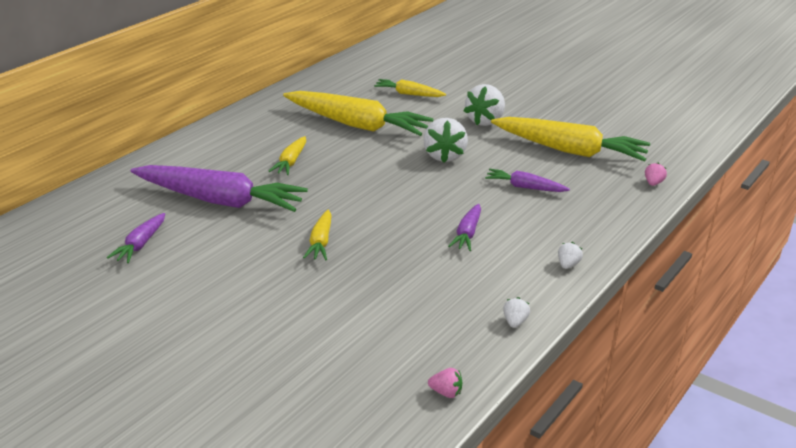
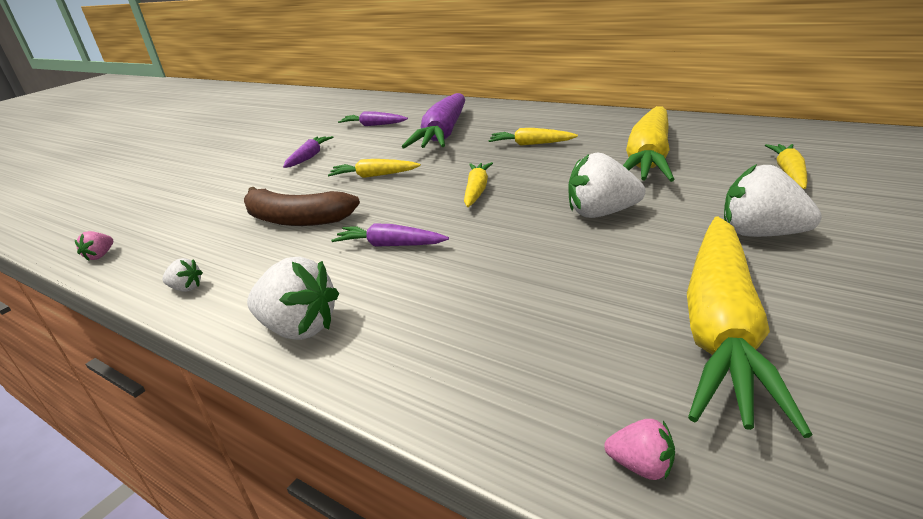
camera: 95 degrees right, 0 degrees up
(383, 194) = (477, 190): none -> yellow carrot
(404, 281) = (296, 219): none -> brown banana
(524, 187) = (536, 281): purple carrot -> purple carrot (309, 157)
(567, 265) = (299, 328): white strawberry -> white strawberry, size x2.06

